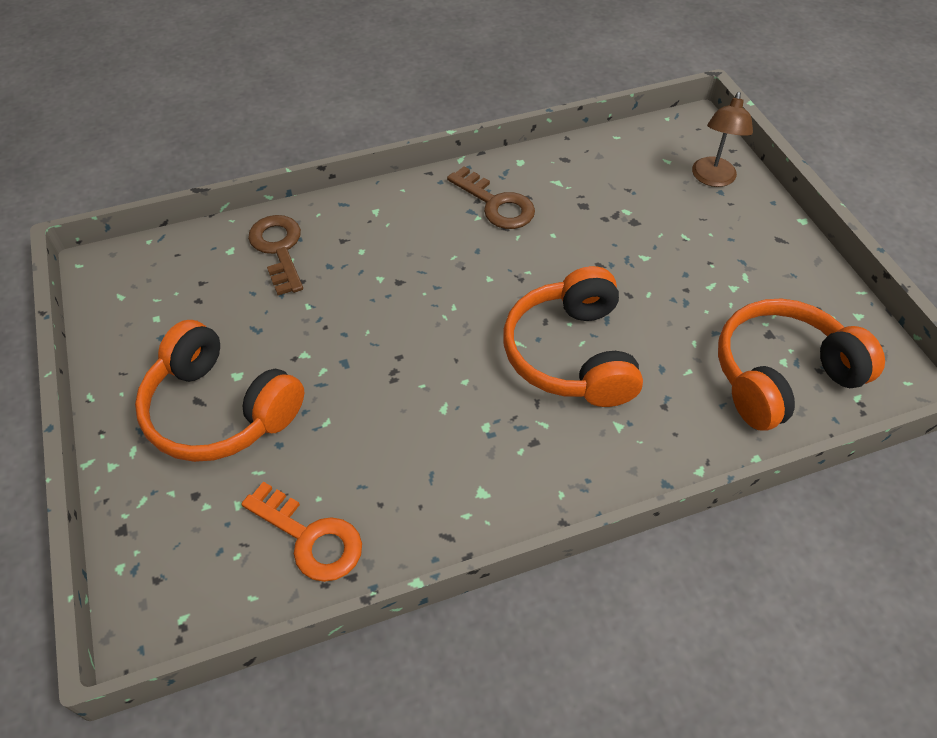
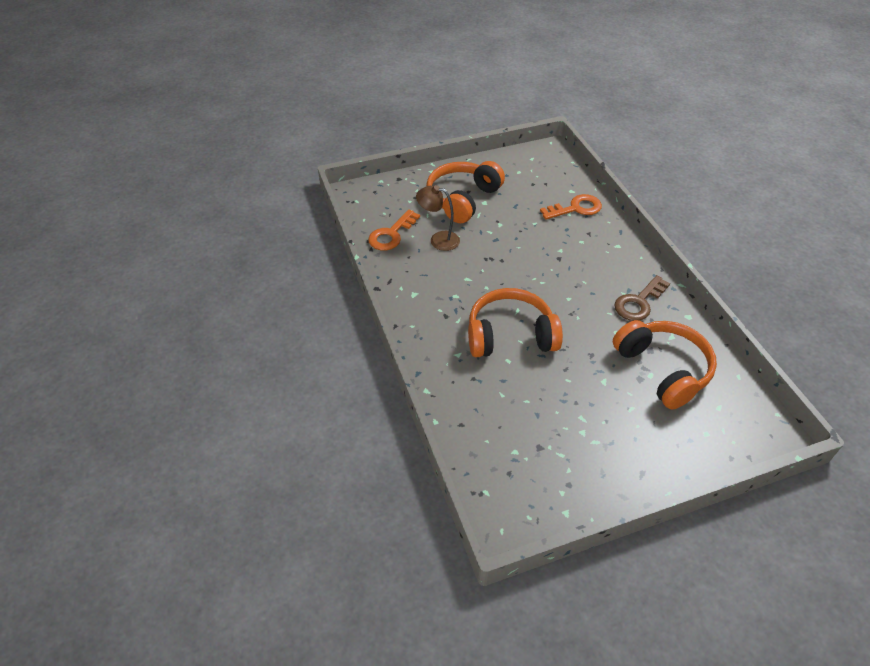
camera: 90 degrees right, 5 degrees down
(279, 249) = (576, 208): brown key -> orange key
(712, 179) = (704, 436): brown lamp -> brown lamp (438, 239)
(781, 375) = (502, 447): orange headphones -> orange headphones (663, 369)

